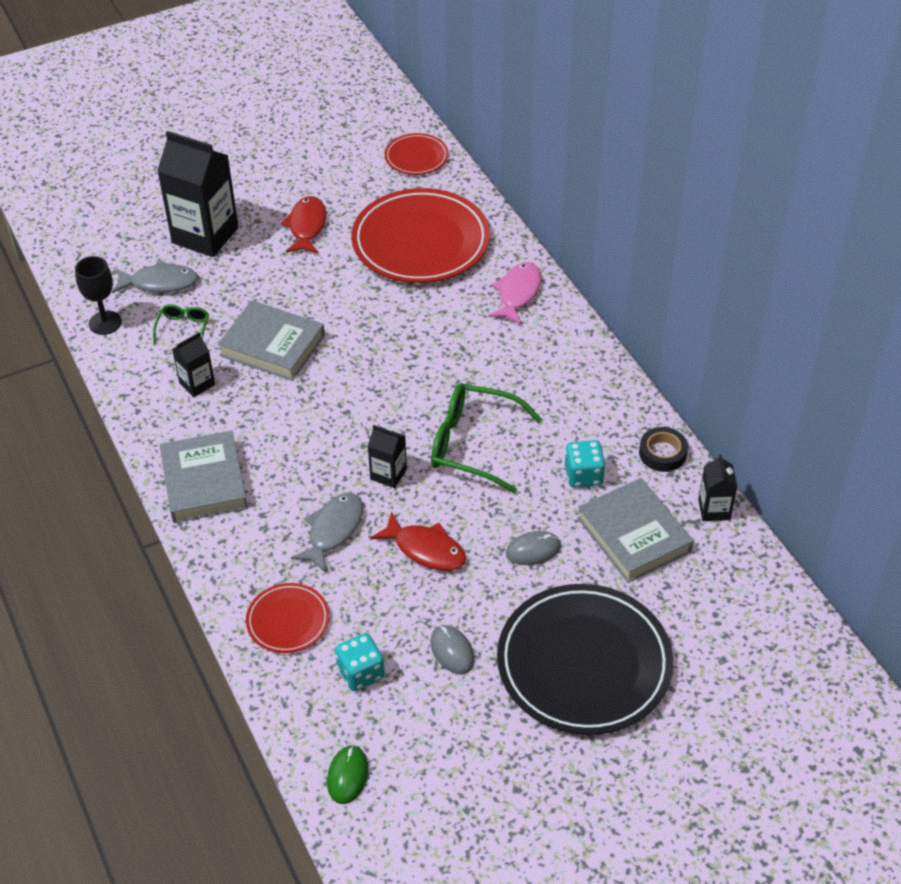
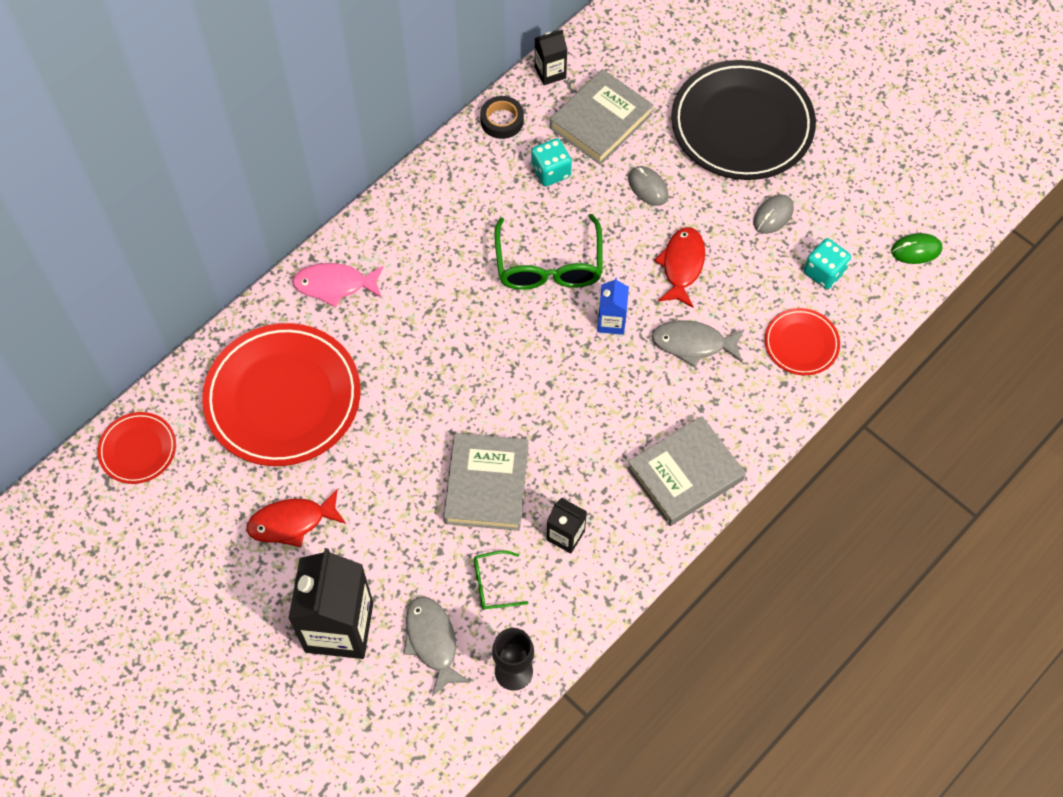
camera: 110 degrees left, 15 degrees up
(388, 474) = (611, 322): black carton -> blue carton

